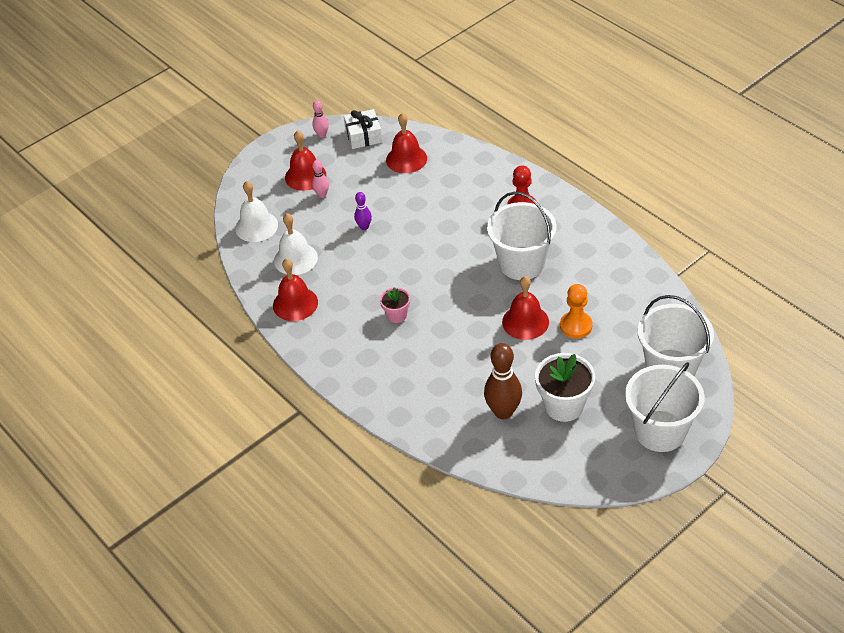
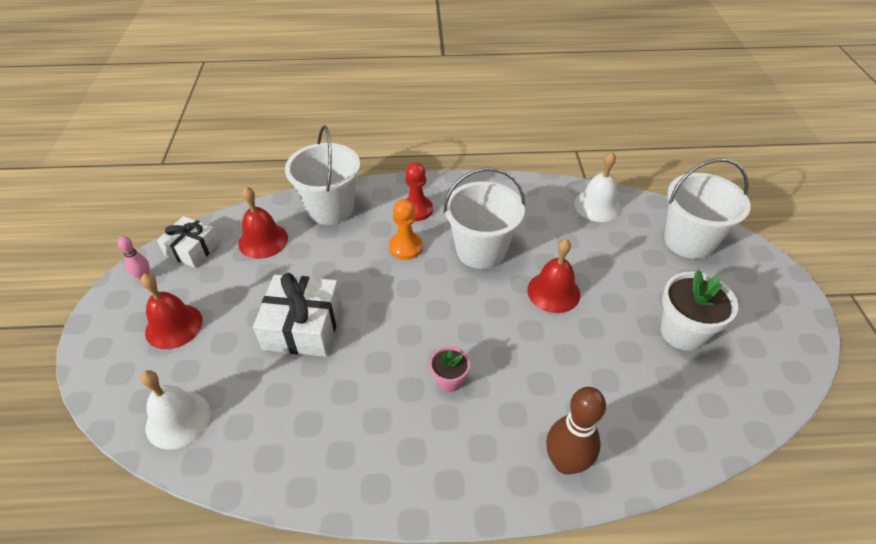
camera: 55 degrees left, 0 degrees up
(295, 259) = (271, 415): white bell -> white bell (597, 205)
(295, 304) = (334, 464): red bell -> none
(322, 195) = (217, 330): pink bowling pin -> none
(364, 227) = (303, 326): purple bowling pin -> white gift
(503, 412) = (657, 381): brown bowling pin -> brown bowling pin (565, 462)
(576, 326) = (589, 264): orange pawn -> orange pawn (406, 247)
(660, 431) = (758, 290): white bucket -> white bucket (330, 208)

